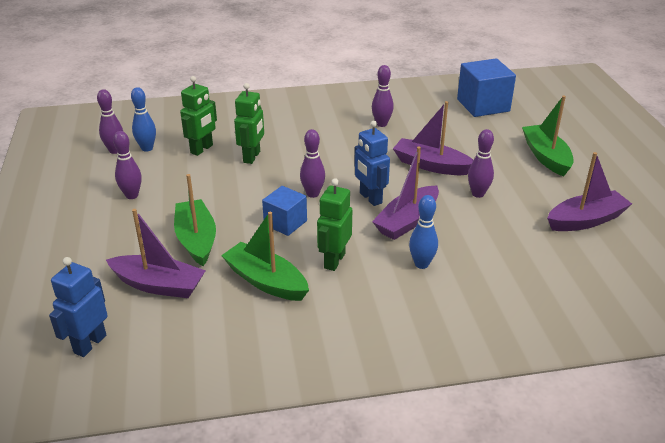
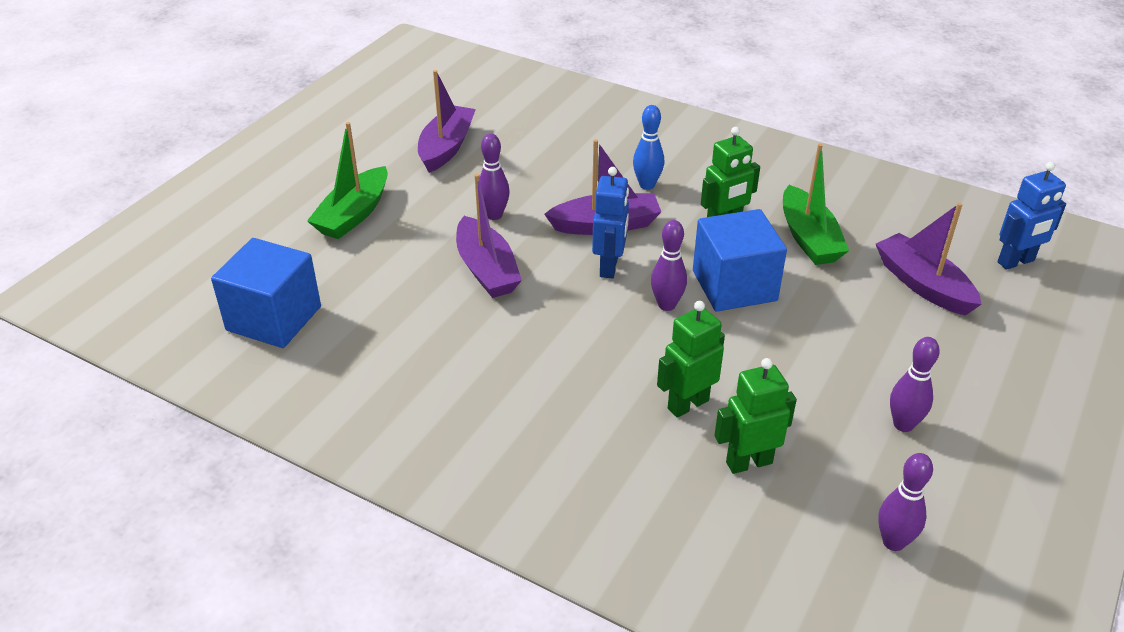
camera: 140 degrees left, 5 degrees up
(147, 148) = (835, 516): blue bowling pin -> none
(196, 240) = (852, 315): green boat -> none
(285, 223) = (734, 286): blue cube -> blue cube, size x1.61
(381, 124) = (448, 364): purple bowling pin -> none
(586, 220) = (446, 147): purple boat -> purple boat turned 90 degrees clockwise

